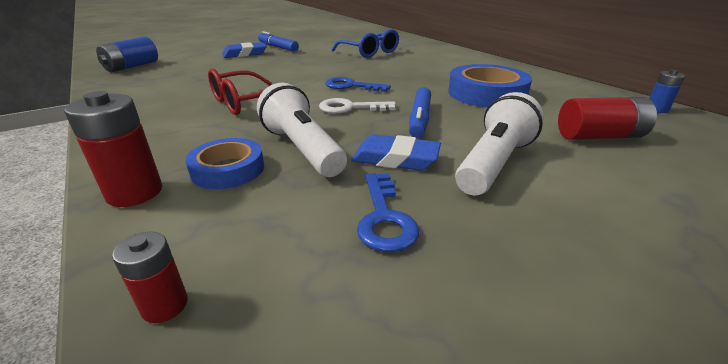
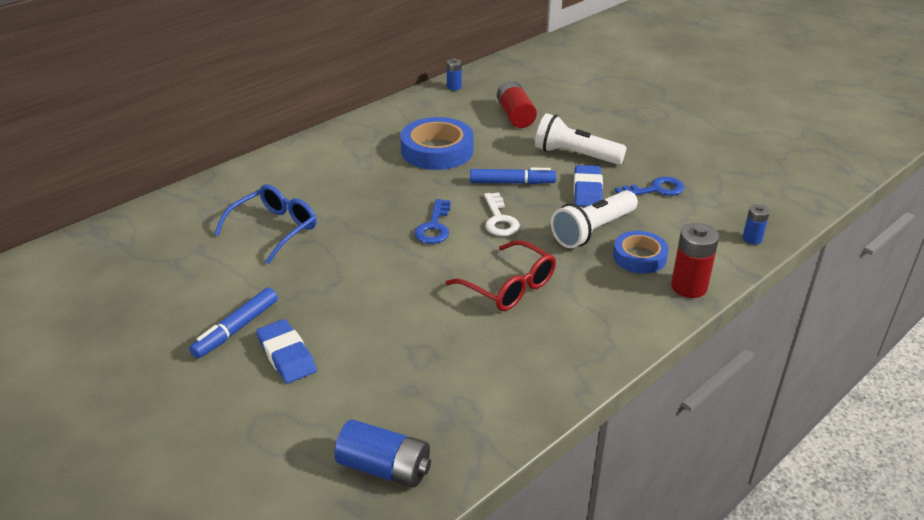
camera: 100 degrees left, 5 degrees up
(165, 305) = (752, 239): red battery -> blue battery

